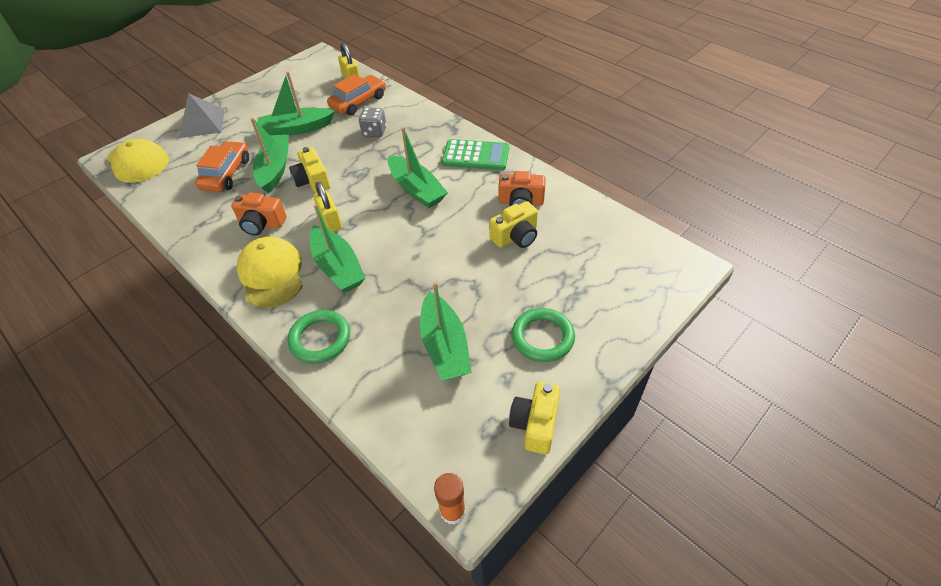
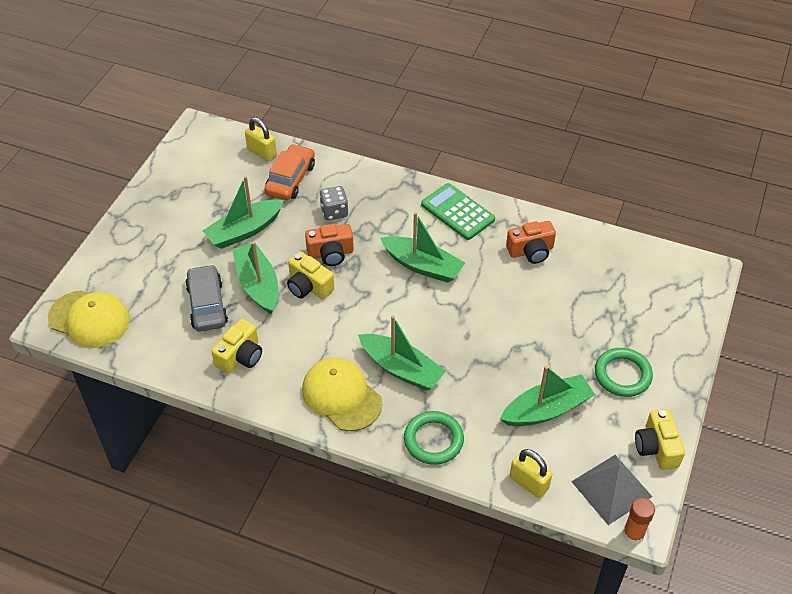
camera: 25 degrees left, 0 degrees up
(202, 123) = (127, 252): grey pyramid -> grey pyramid (611, 489)
(226, 174) = (207, 305): orange car -> grey car
(261, 224) = (291, 348): orange camera -> orange camera (331, 253)
(330, 222) = (360, 325): yellow padlock -> yellow padlock (529, 483)
(445, 346) = (546, 409): green boat -> green boat turned 75 degrees counterclockwise
(475, 156) = (457, 212): green calculator -> green calculator turned 120 degrees counterclockwise
(516, 236) = (546, 288): yellow camera -> yellow camera (240, 356)

